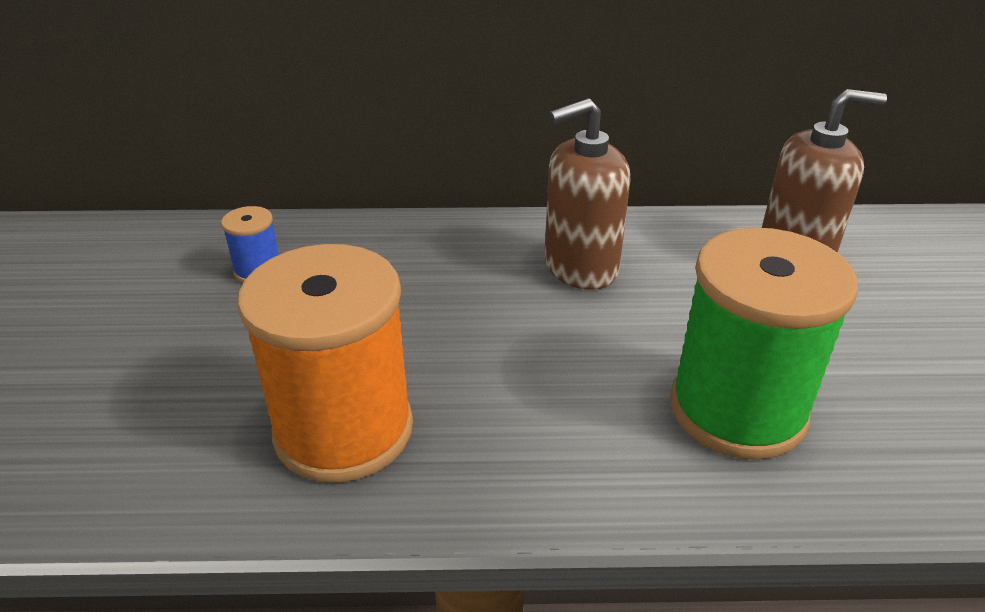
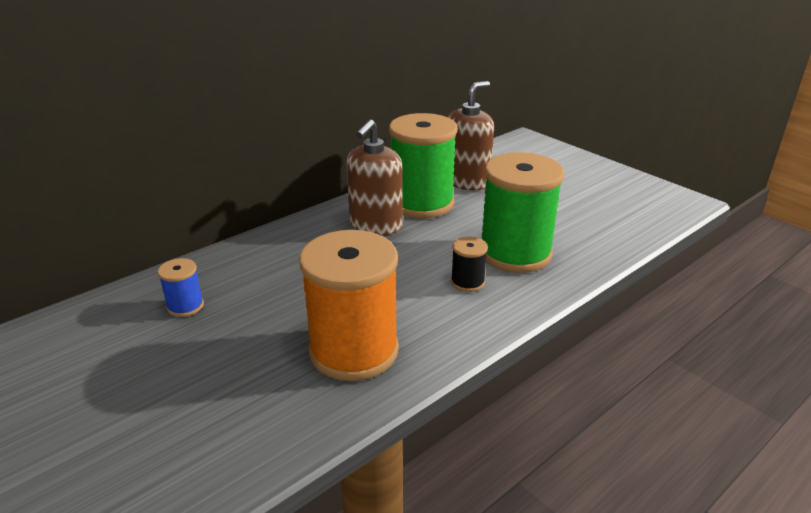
camera: 40 degrees left, 5 degrees down
(605, 417) = (467, 282): none -> black spool
(683, 263) = (422, 203): none -> green spool

